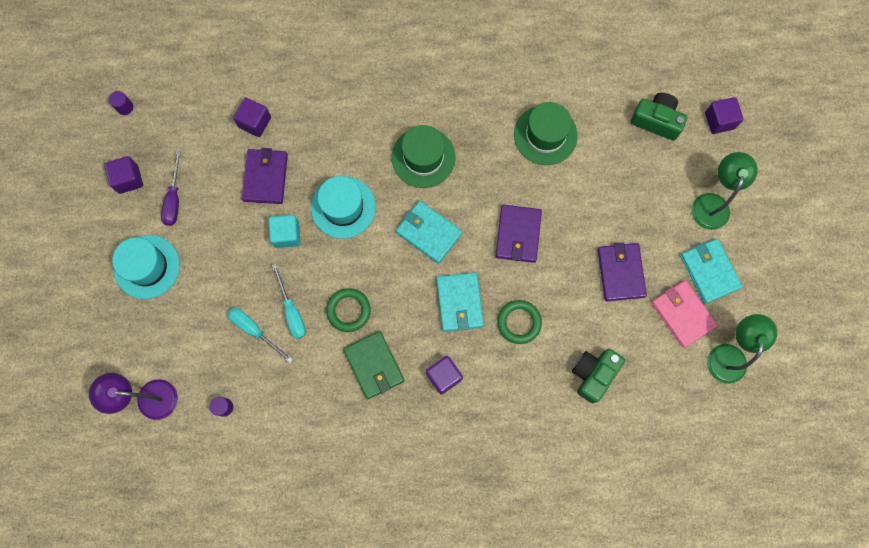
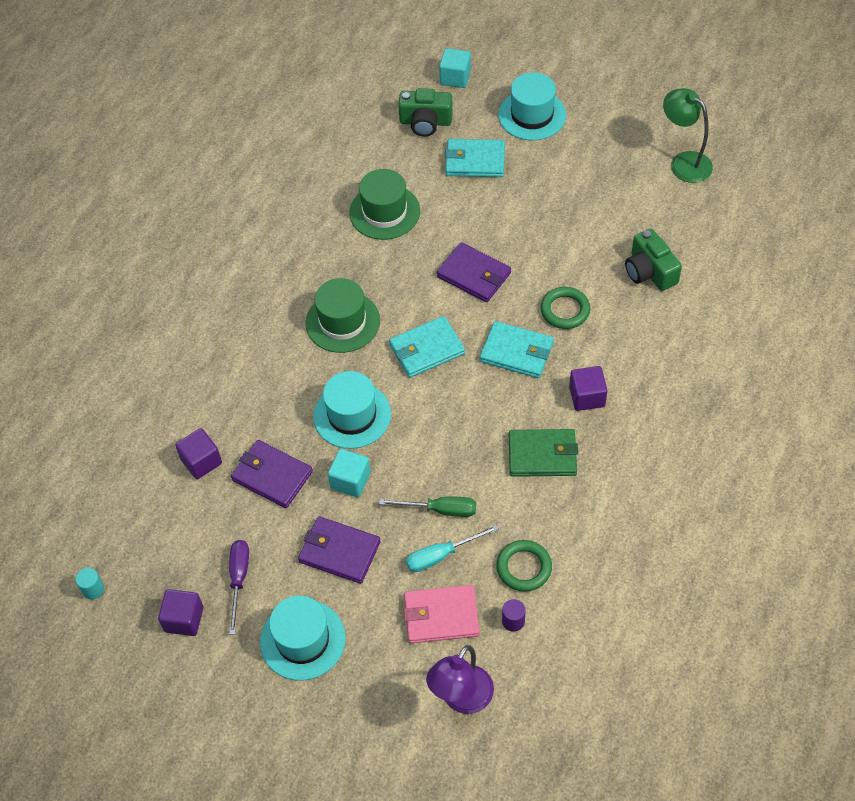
camera: 60 degrees left, 20 degrees down
(125, 107) = (93, 589): purple cylinder -> turquoise cylinder
(174, 199) = (239, 579): purple screwdriver -> purple screwdriver turned 120 degrees counterclockwise
(291, 311) = (440, 510): turquoise screwdriver -> green screwdriver
(348, 310) = (469, 455): green ring -> green ring (524, 567)
(620, 272) = (560, 209): purple wallet -> purple wallet (339, 552)
(656, 120) = (425, 122): green camera -> green camera turned 135 degrees counterclockwise
(682, 314) = (627, 180): pink wallet -> pink wallet (441, 616)
(709, 271) = (596, 144): turquoise wallet -> turquoise wallet (475, 161)
(712, 203) = (532, 115): green lamp -> turquoise hat
(719, 120) = (455, 78): purple cube -> turquoise cube

